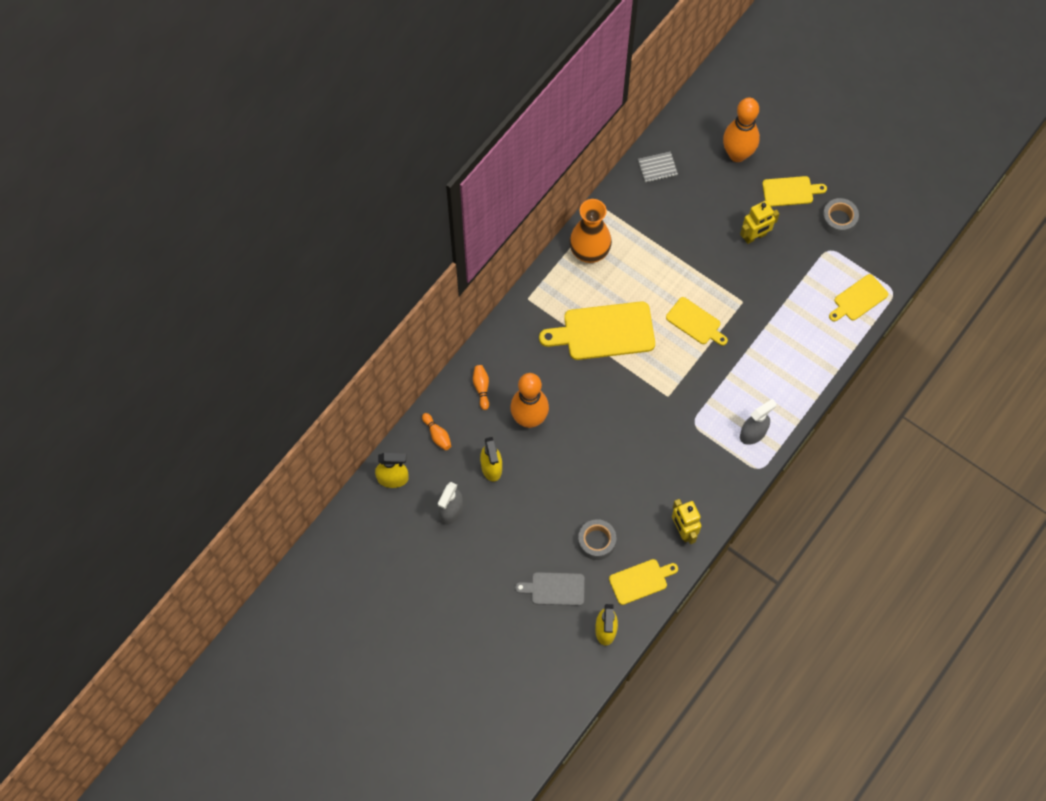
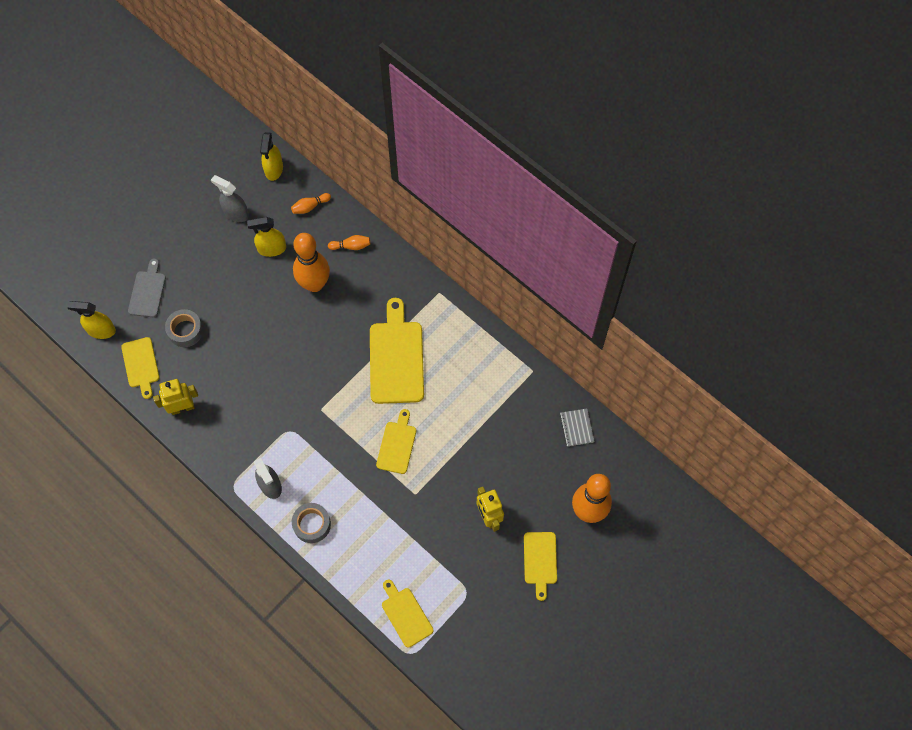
camera: 95 degrees right, 0 degrees up
(589, 251) = (485, 353): orange vase -> none
(695, 322) = (397, 445): yellow cutting board -> yellow cutting board turned 150 degrees clockwise
(838, 220) = (501, 608): grey tape -> grey tape (312, 524)

